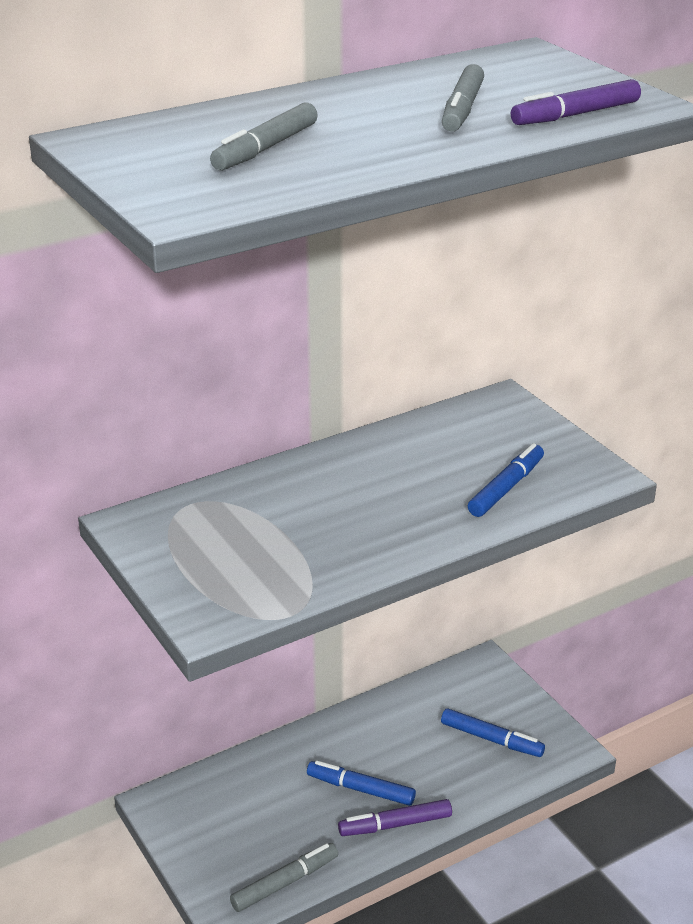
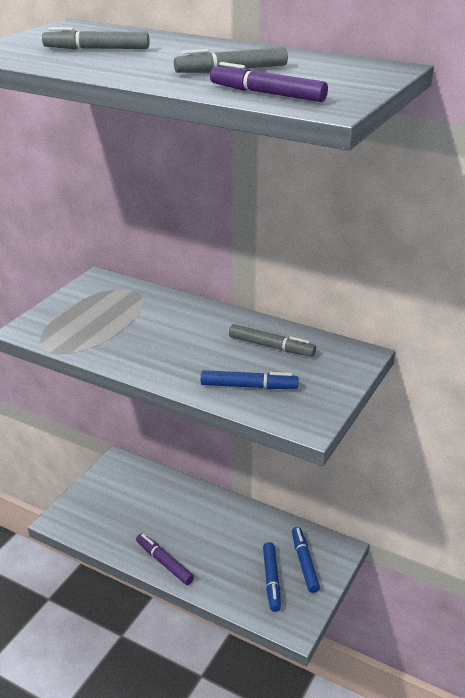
camera: 60 degrees right, 0 degrees up
(284, 883) = (90, 533): grey marker -> grey marker (271, 346)
(361, 789) = (182, 536): blue marker -> blue marker (304, 563)

